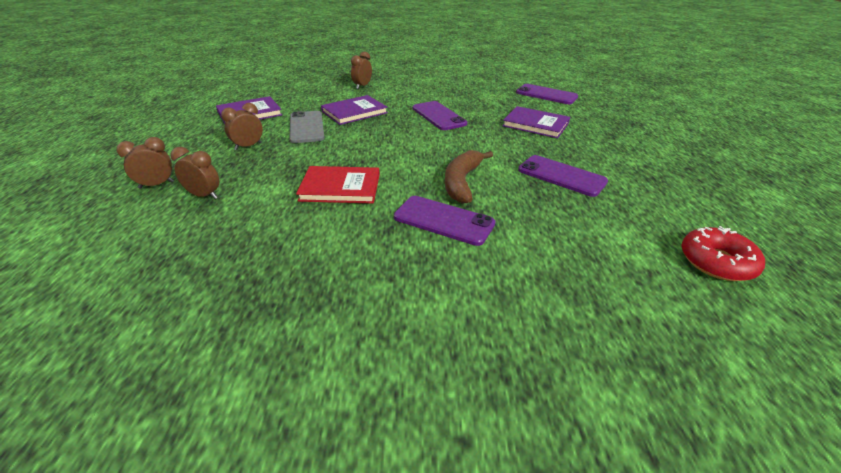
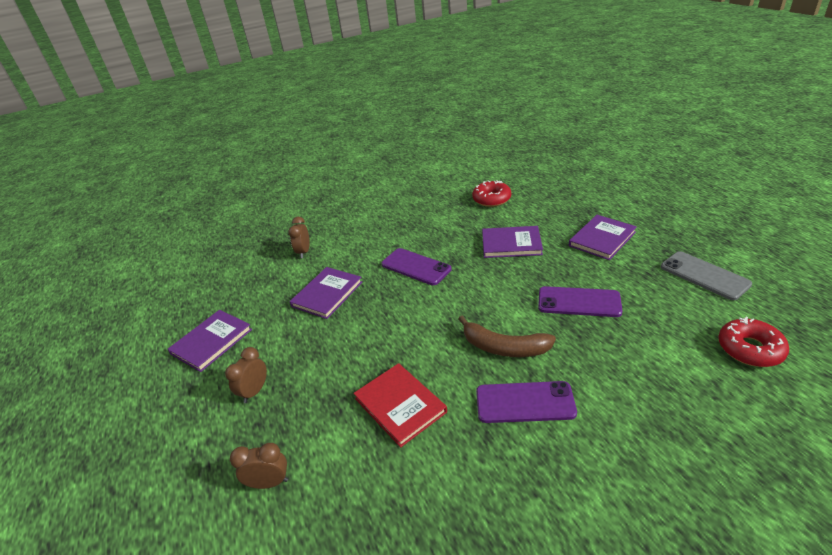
camera: 20 degrees left, 0 degrees up
(156, 185) = (200, 493): brown clock -> none
(307, 127) = (295, 336): grey phone -> grey phone (704, 275)
(340, 187) = (400, 405): red book -> red book turned 75 degrees clockwise
(462, 182) = (504, 347): brown banana -> brown banana turned 60 degrees counterclockwise
(546, 95) = (491, 199): purple phone -> red donut
(628, 144) = (602, 239): none -> purple book

